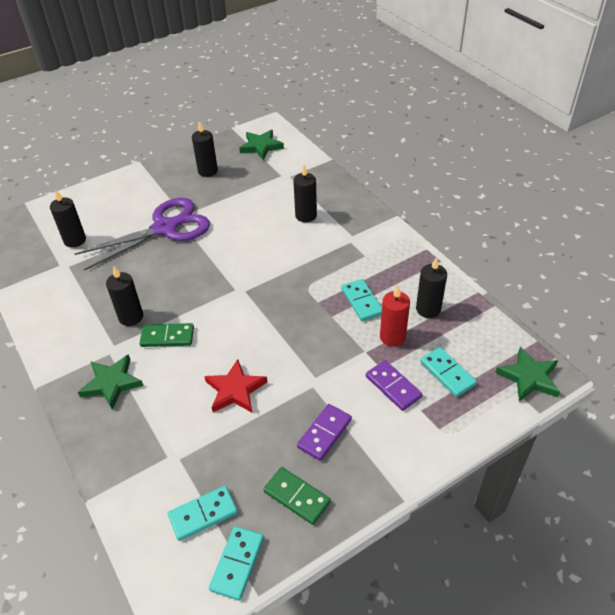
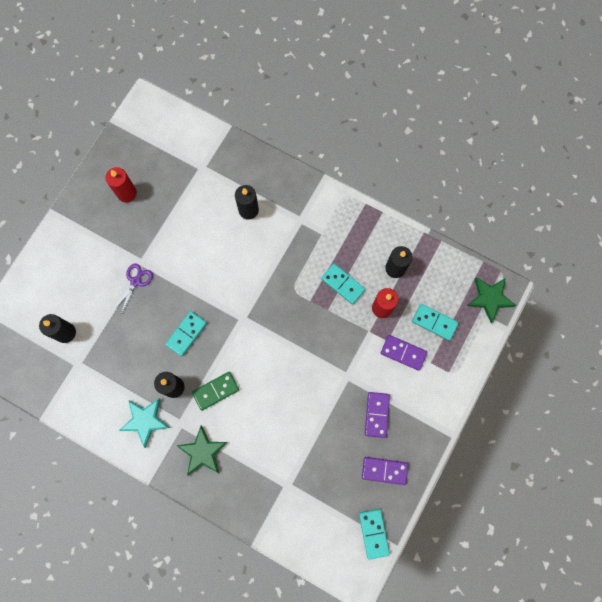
camera: 30 degrees left, 30 degrees up
(81, 332) = (145, 421): none -> turquoise star
(165, 228) = (135, 281): purple scissors -> purple scissors, size x0.43
(203, 514) = (333, 514): turquoise domino -> turquoise domino (186, 334)
(208, 171) = (127, 193): black candle -> red candle
(235, 390) = (296, 411): red star -> none
(261, 146) = (156, 137): green star -> none
(297, 497) = (384, 470): green domino -> purple domino

